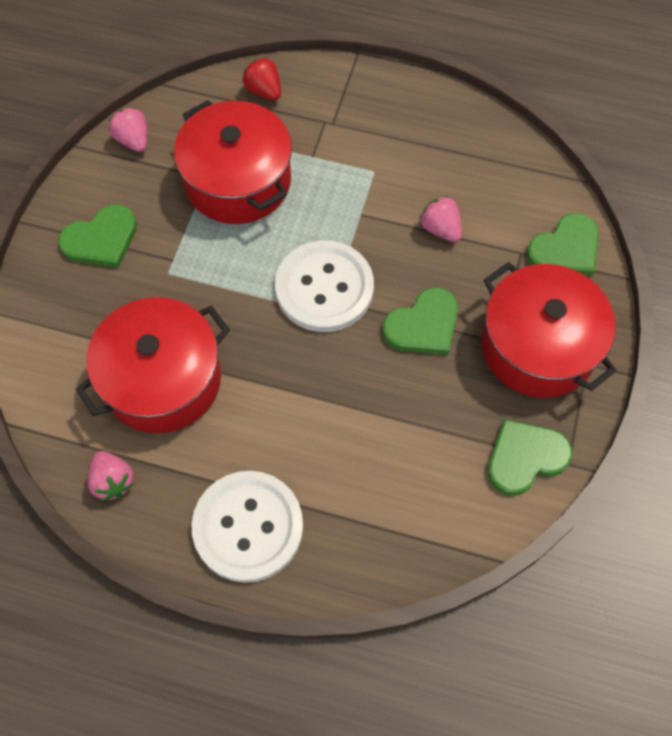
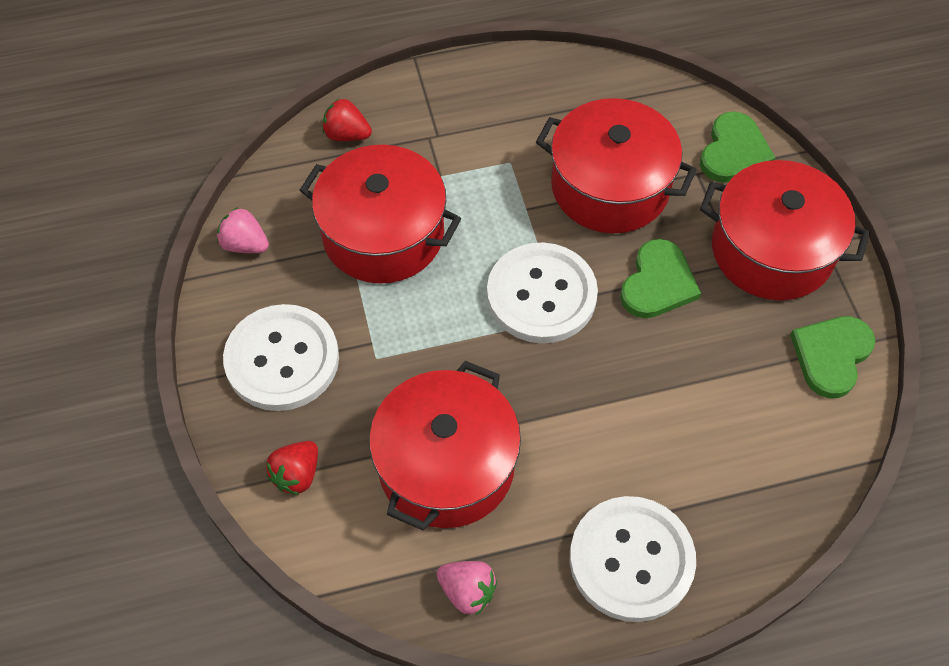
camera: 30 degrees left, 5 degrees down
(54, 329) = (297, 475): none -> red strawberry
(101, 239) = (282, 359): green heart -> white button
(440, 229) = (610, 186): pink strawberry -> red pot

